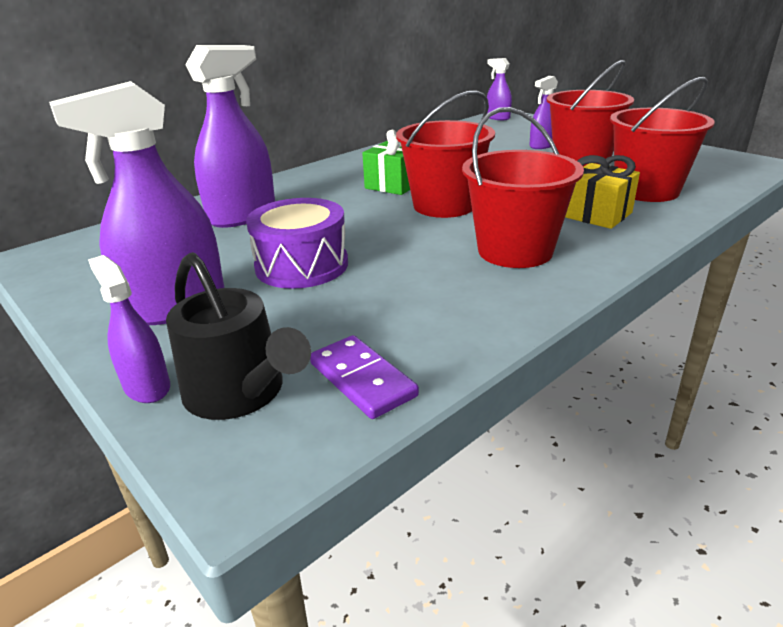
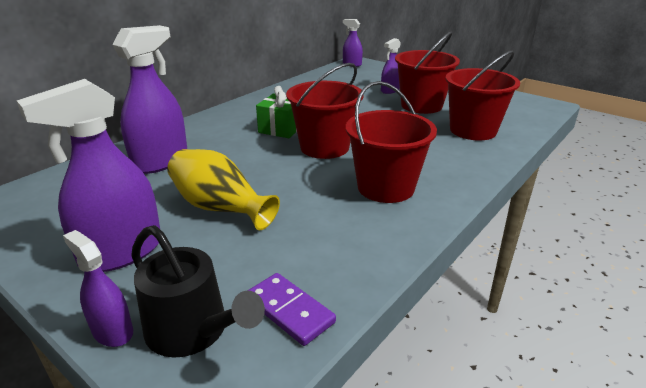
camera: 10 degrees left, 0 degrees up
(302, 265) = (220, 208): purple drum -> yellow vase
(597, 215) = (441, 153): yellow gift -> none

